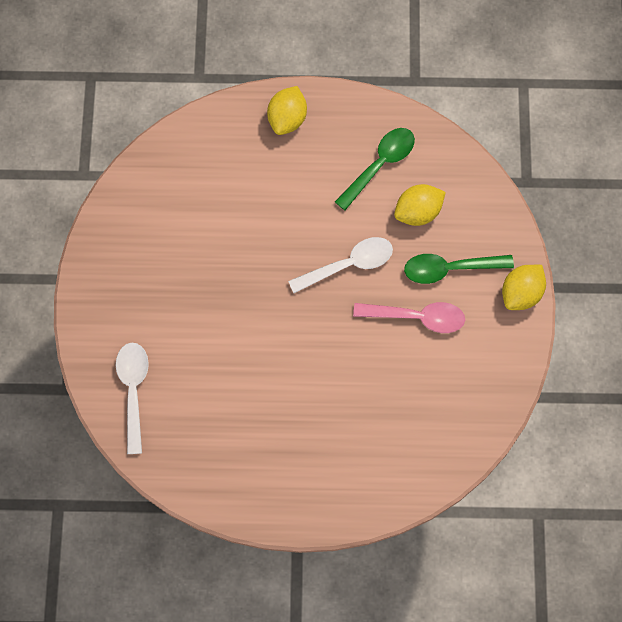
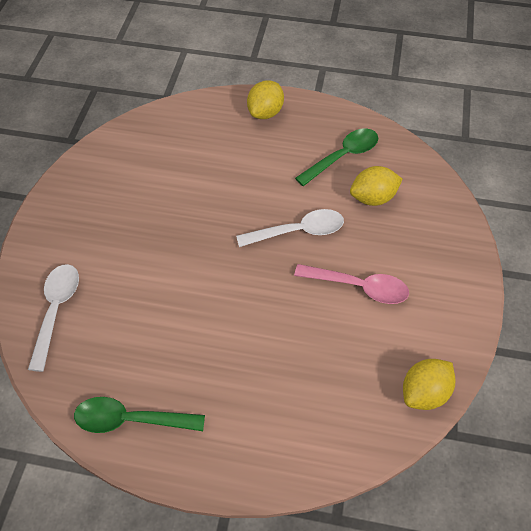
camera: 10 degrees right, 15 degrees down
(450, 269) = (398, 249): green spoon -> green spoon (131, 420)
(521, 293) = (469, 281): yellow lemon -> yellow lemon (424, 393)

